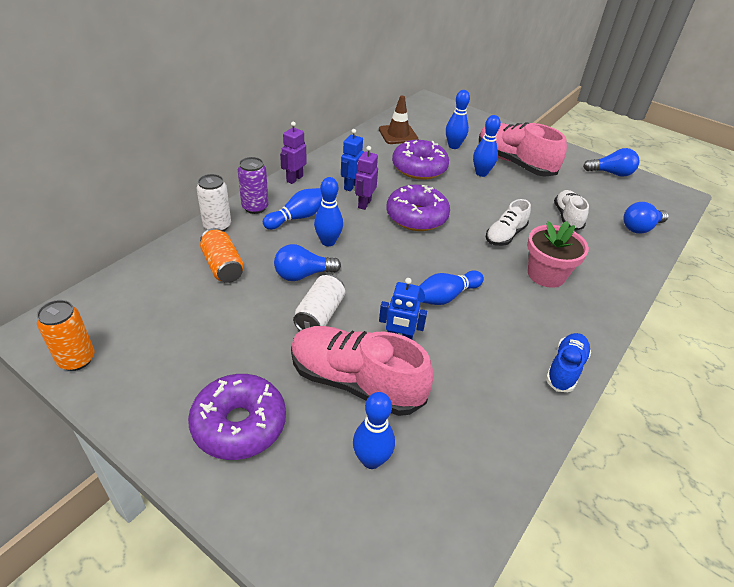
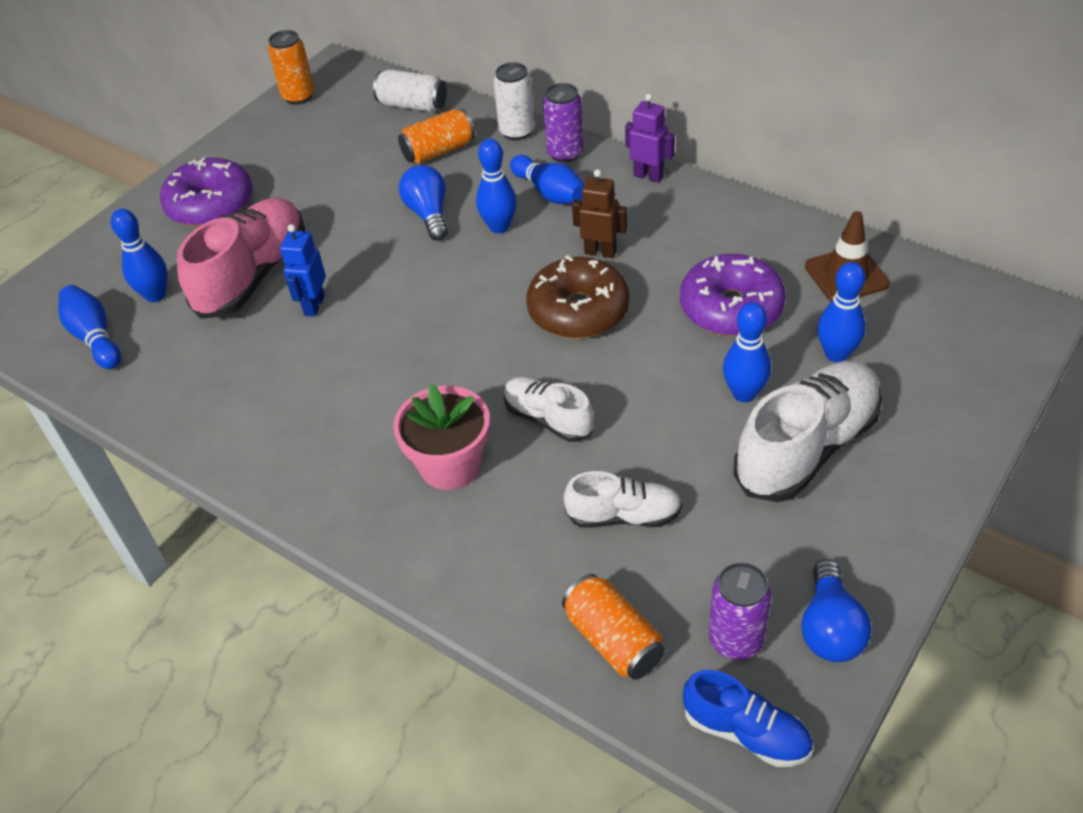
camera: 95 degrees right, 5 degrees up
(320, 315) = (358, 237): white can -> white can (412, 105)
(350, 186) = (647, 233): blue robot -> none
(364, 204) = (600, 252): purple robot -> brown robot
(416, 217) = (578, 311): purple donut -> brown donut
(446, 296) = (394, 347): blue bowling pin -> blue bowling pin (95, 337)
(514, 163) = (807, 448): pink shoe -> white shoe
(565, 369) = (255, 466): blue shoe -> blue shoe (746, 732)
(626, 196) = (736, 640): none -> purple can
(640, 228) = (613, 640): blue light bulb -> orange can

